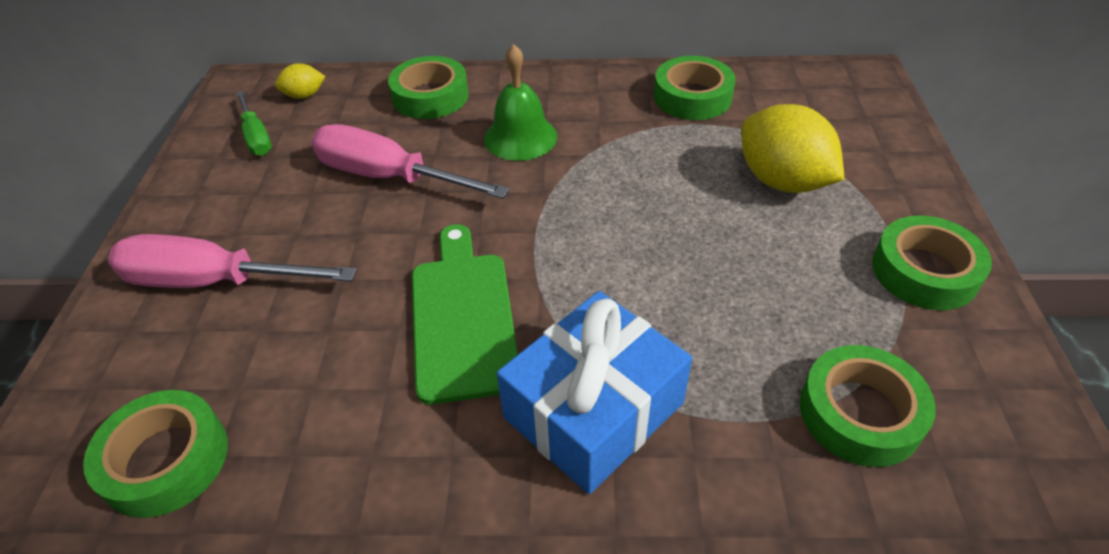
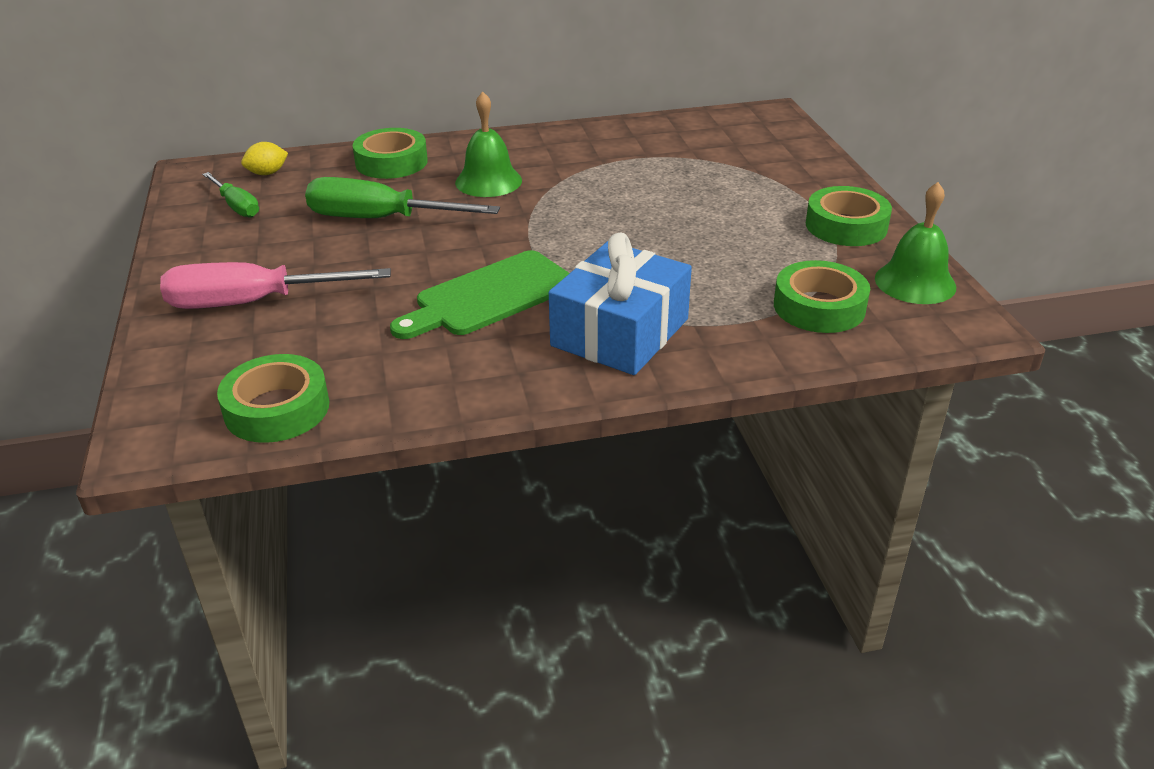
camera: 15 degrees left, 10 degrees down
(388, 177) = (380, 219): pink screwdriver -> green screwdriver
(462, 317) = (490, 296): green cutting board -> green cutting board turned 105 degrees counterclockwise
(692, 97) = (629, 140): green tape -> none
(782, 181) = (722, 186): yellow lemon -> none
(1001, 391) = (915, 282): none -> green bell

